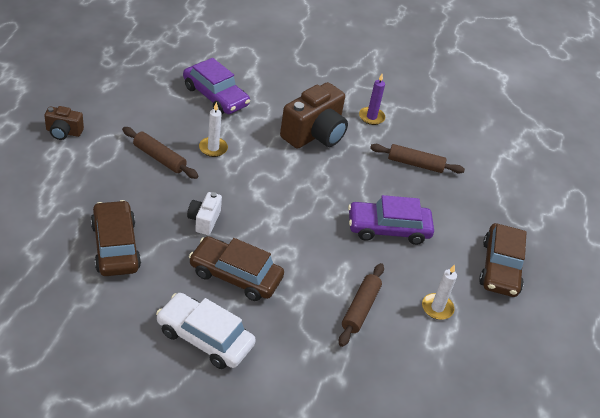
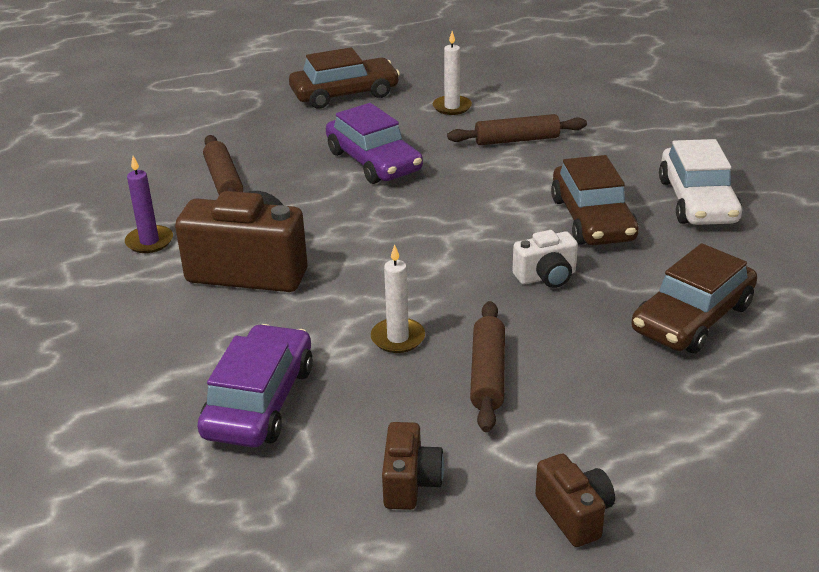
camera: 115 degrees left, 10 degrees down
(128, 106) = (410, 483): none -> brown camera

